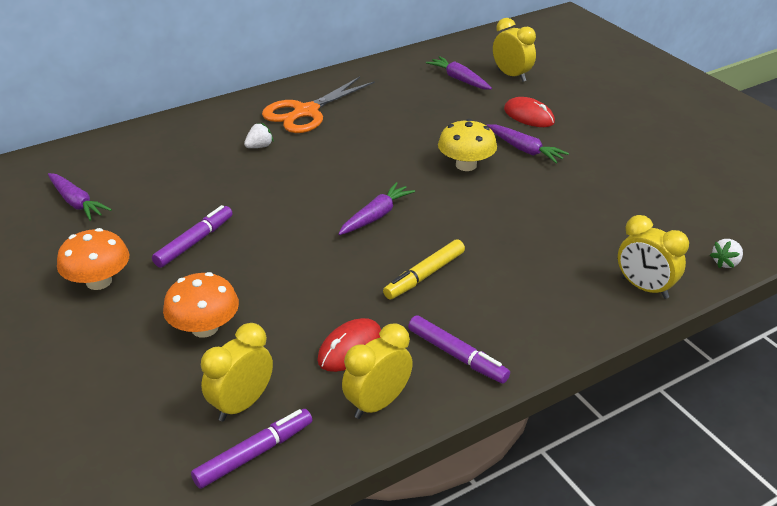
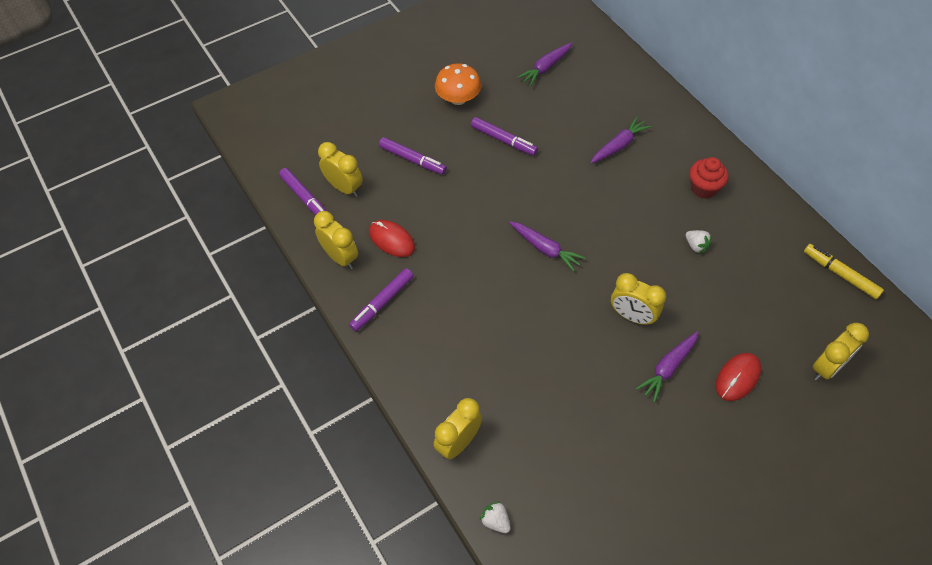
camera: 90 degrees right, 20 degrees up
(205, 328) = (412, 160): orange mushroom -> purple marker
(259, 146) = (639, 162): white strawberry -> white strawberry (696, 246)
(305, 112) = (703, 188): orange scissors -> red cupcake
(424, 275) = (470, 283): yellow marker -> yellow marker (840, 274)
(459, 79) = (804, 315): purple carrot -> purple carrot (618, 145)
(466, 165) = (632, 316): yellow mushroom -> yellow clock

